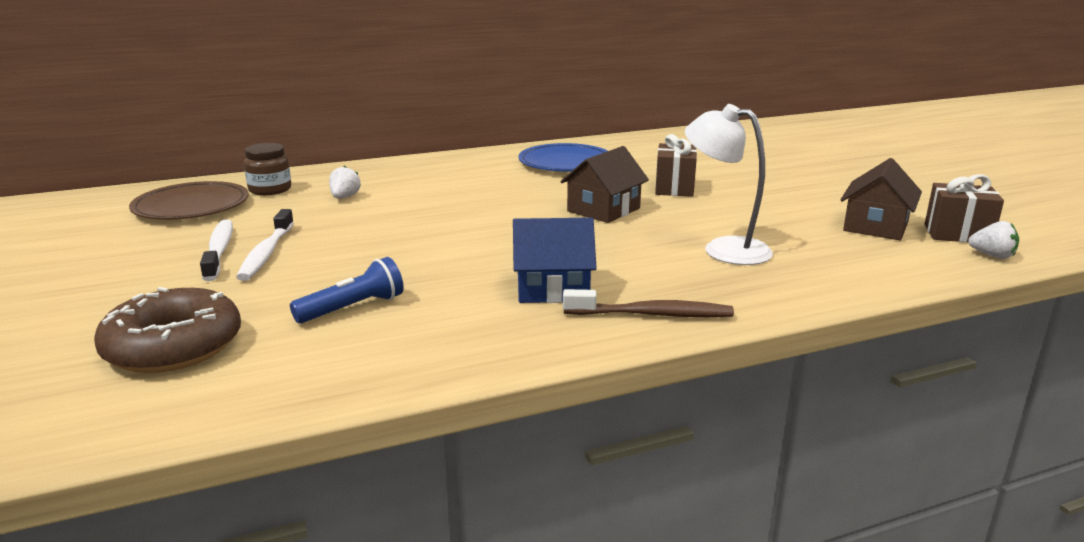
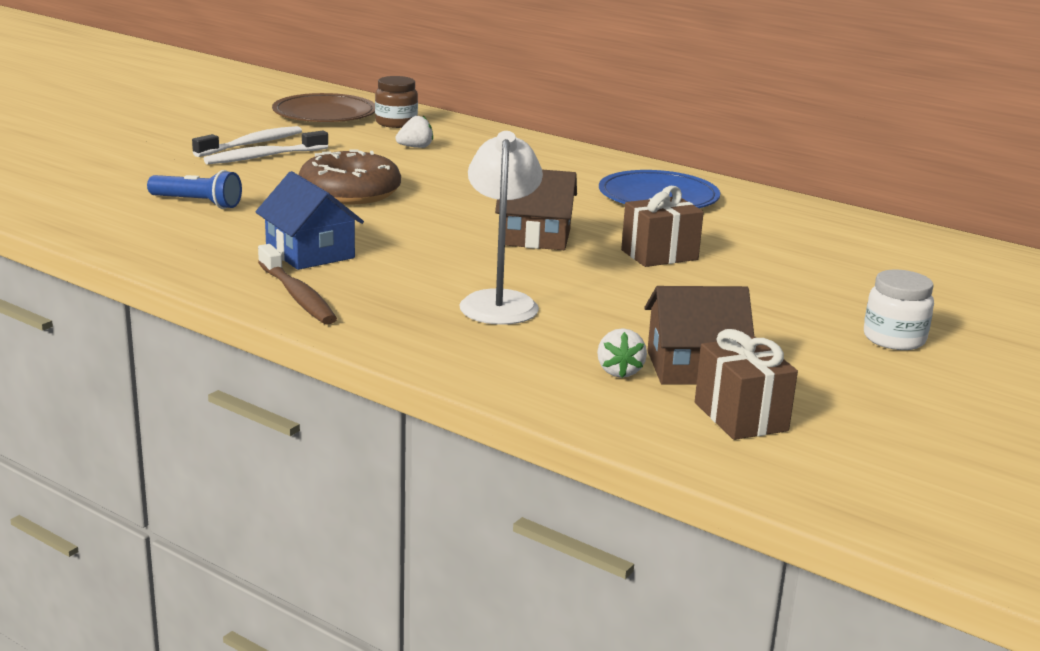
camera: 55 degrees right, 0 degrees up
(173, 346) = (91, 176): brown donut -> brown donut (350, 192)
(853, 175) = (894, 339): none -> white jar
(992, 256) = (685, 441): white strawberry -> white strawberry (619, 371)

